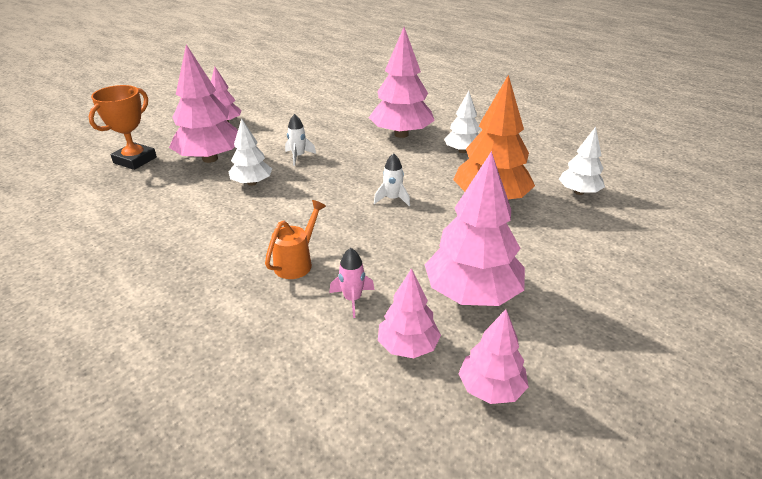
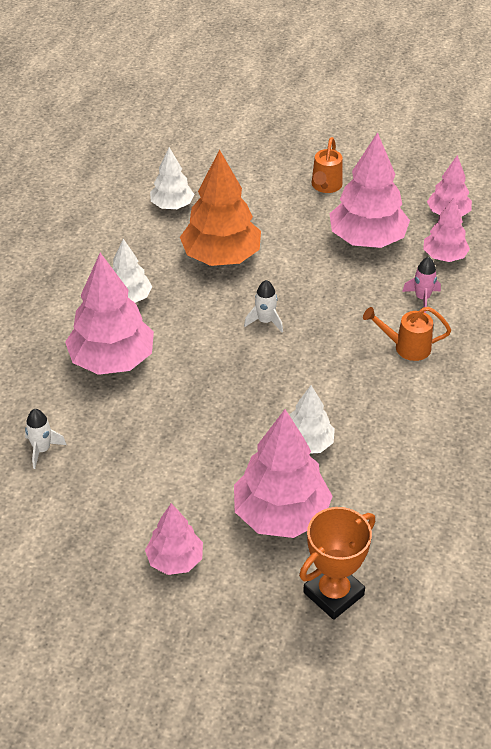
camera: 115 degrees left, 10 degrees up
(135, 160) = (333, 593): orange trophy -> orange trophy turned 45 degrees counterclockwise
(298, 156) = (224, 431): white rocket -> white rocket (42, 450)
(586, 295) = (325, 186): none -> orange watering can

